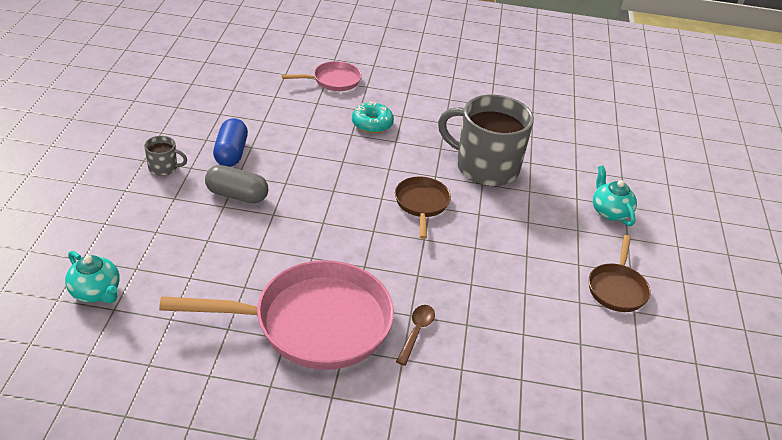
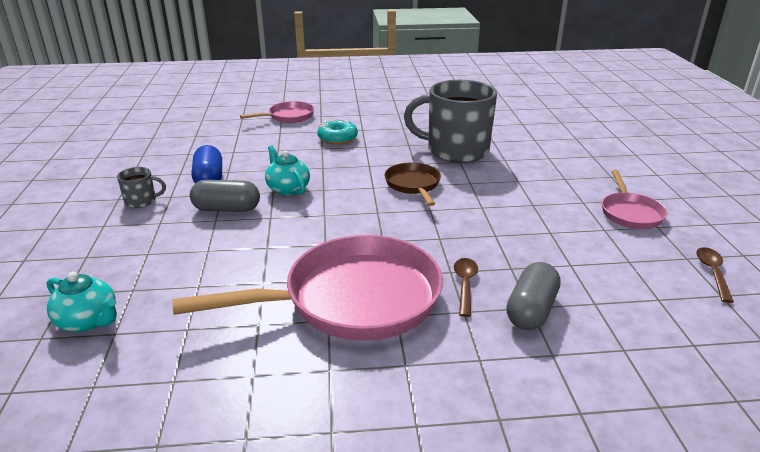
camera: 10 degrees left, 10 degrees down
(461, 372) = (531, 310): none -> grey capsule
(610, 212) = (583, 162): turquoise teapot -> turquoise teapot (288, 189)
(617, 288) = (630, 213): brown pan -> pink pan
(651, 375) = (712, 273): none -> brown spoon

